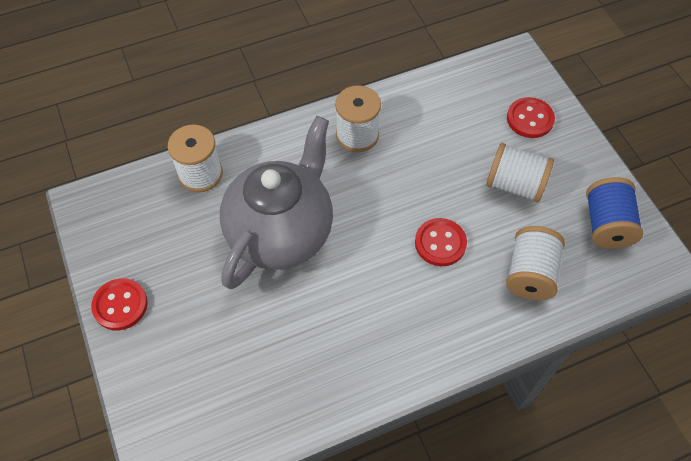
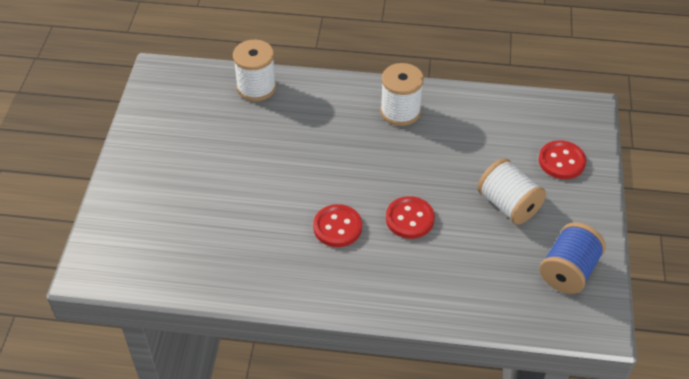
camera: 30 degrees right, 10 degrees down
(120, 305) = (136, 150): red button -> red button (337, 227)
(281, 232) = (288, 154): grey teapot -> none
(530, 273) = (469, 275): white spool -> none

